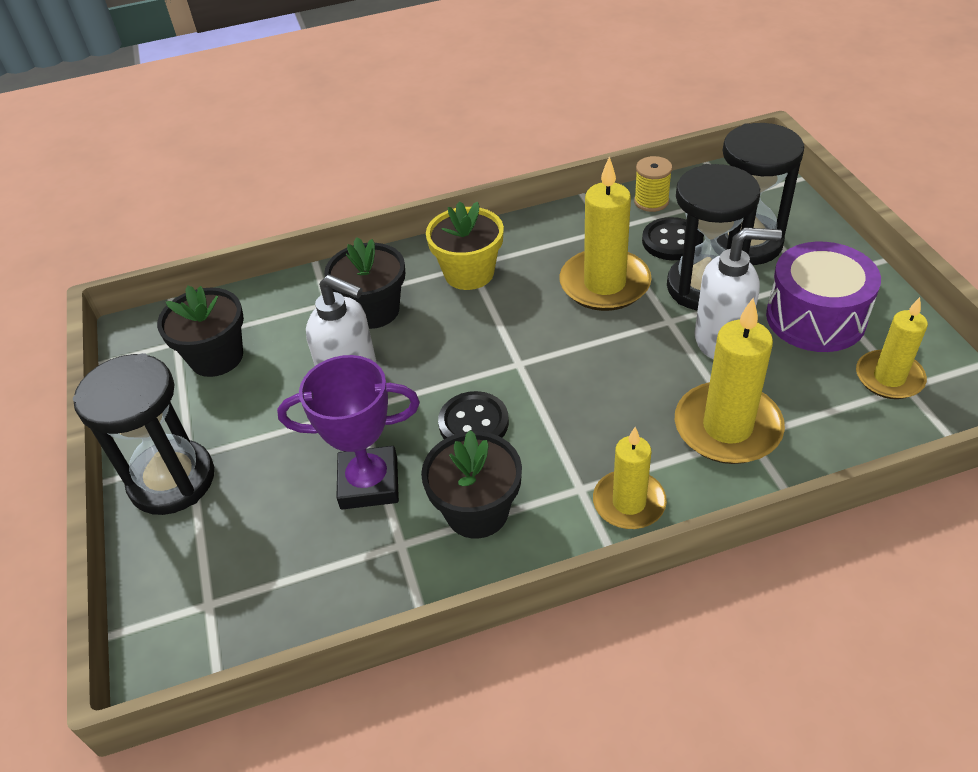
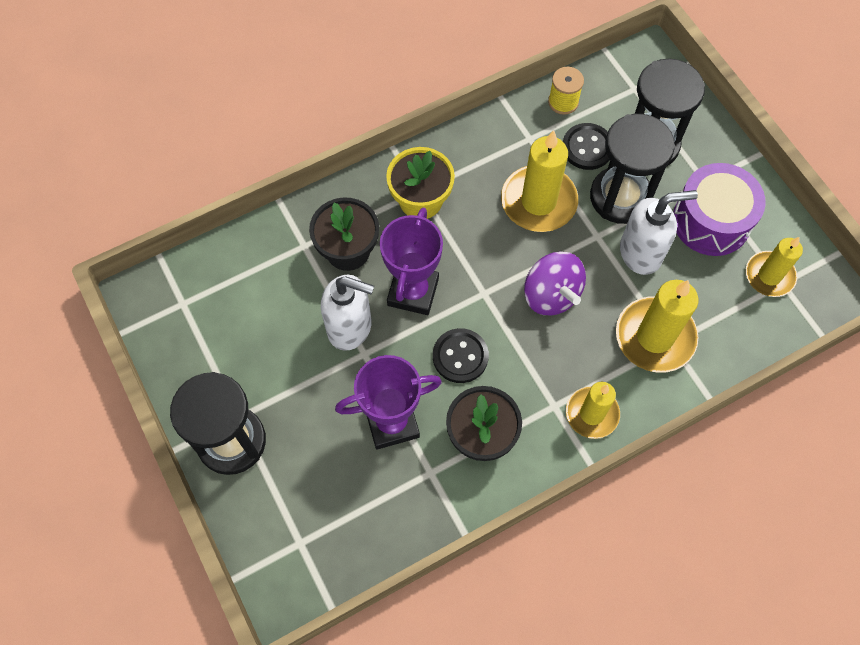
camera: 15 degrees left, 20 degrees up
(216, 357) = (225, 315): black flower pot -> none
(435, 354) = (413, 292): none -> purple trophy
(601, 372) = (551, 295): none -> purple spinning top

